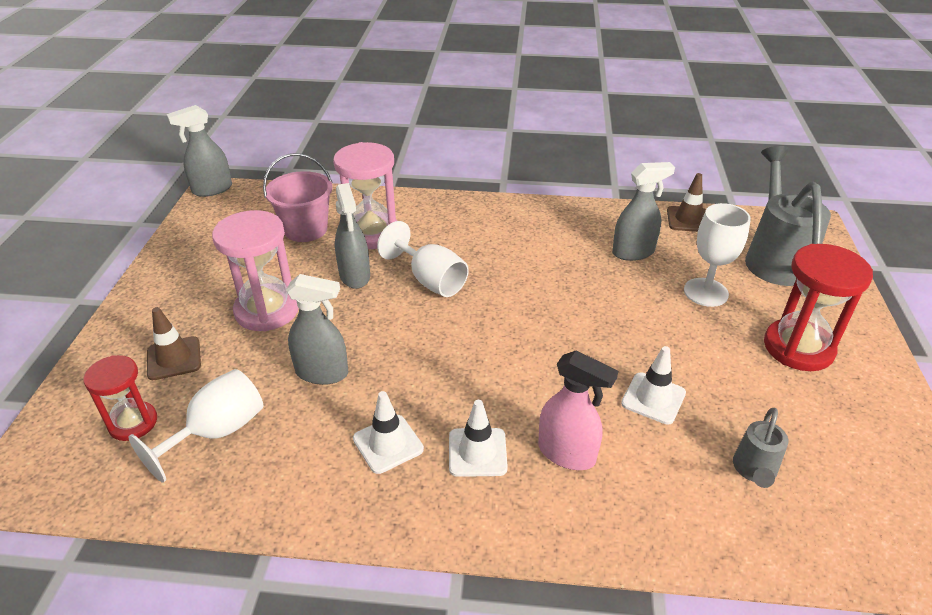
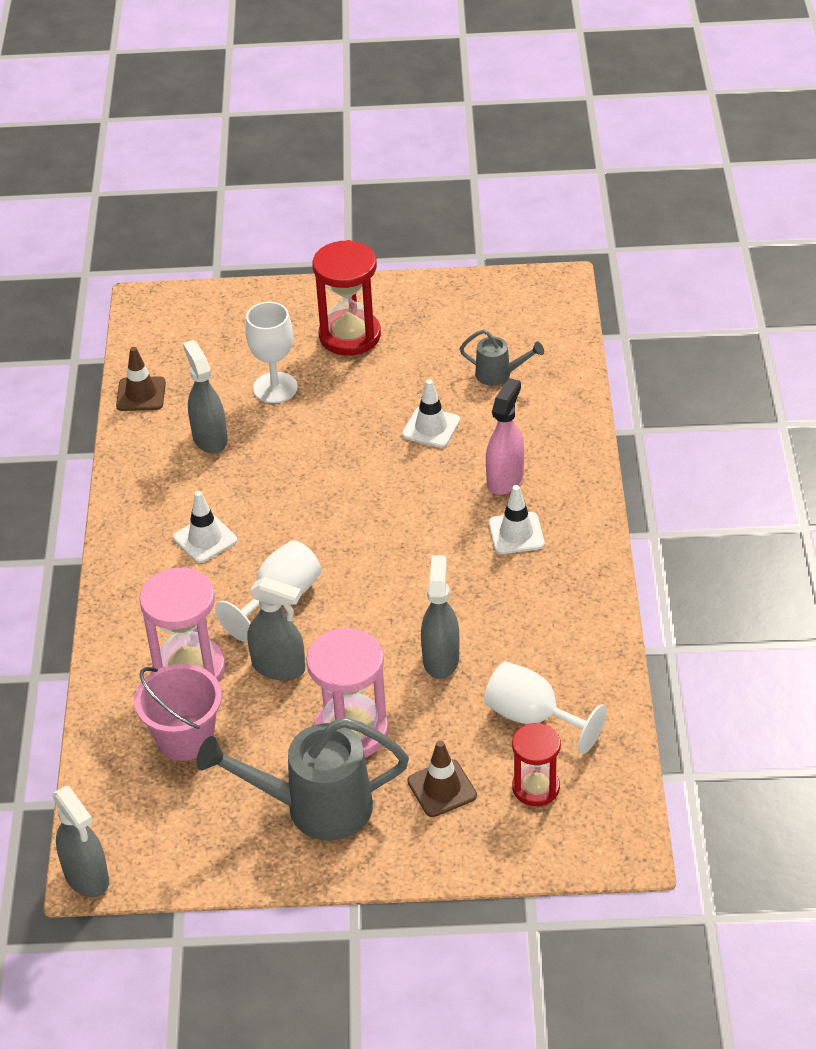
camera: 95 degrees left, 5 degrees up
(355, 276) = (279, 667): grey spray bottle -> grey spray bottle turned 45 degrees clockwise
(388, 444) = (520, 593): white traffic cone -> white traffic cone (205, 539)
(775, 258) = (211, 336): grey watering can -> grey watering can (315, 807)

